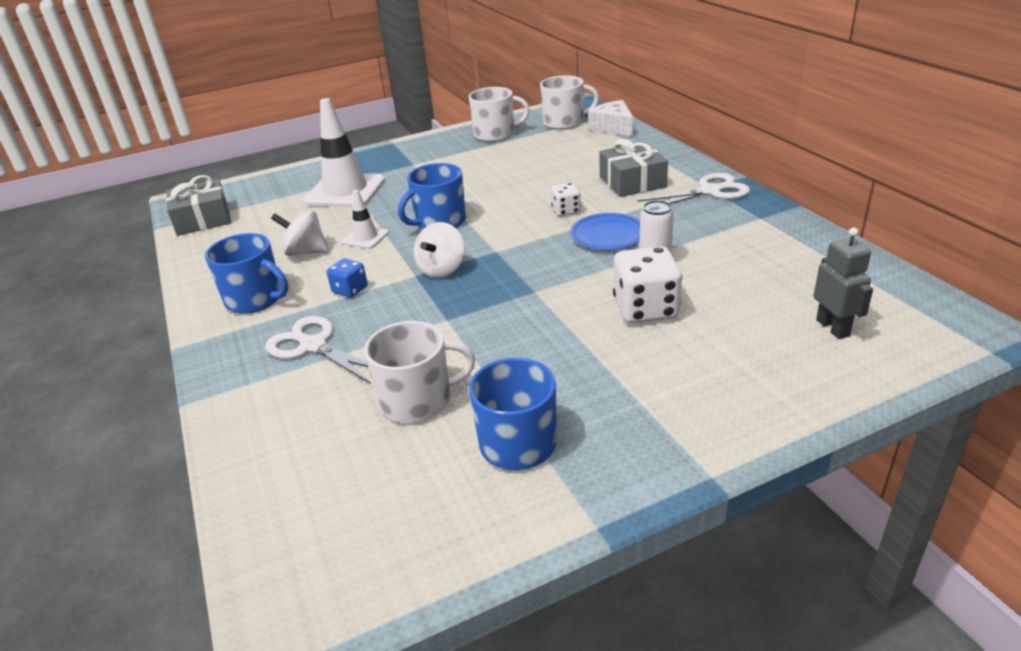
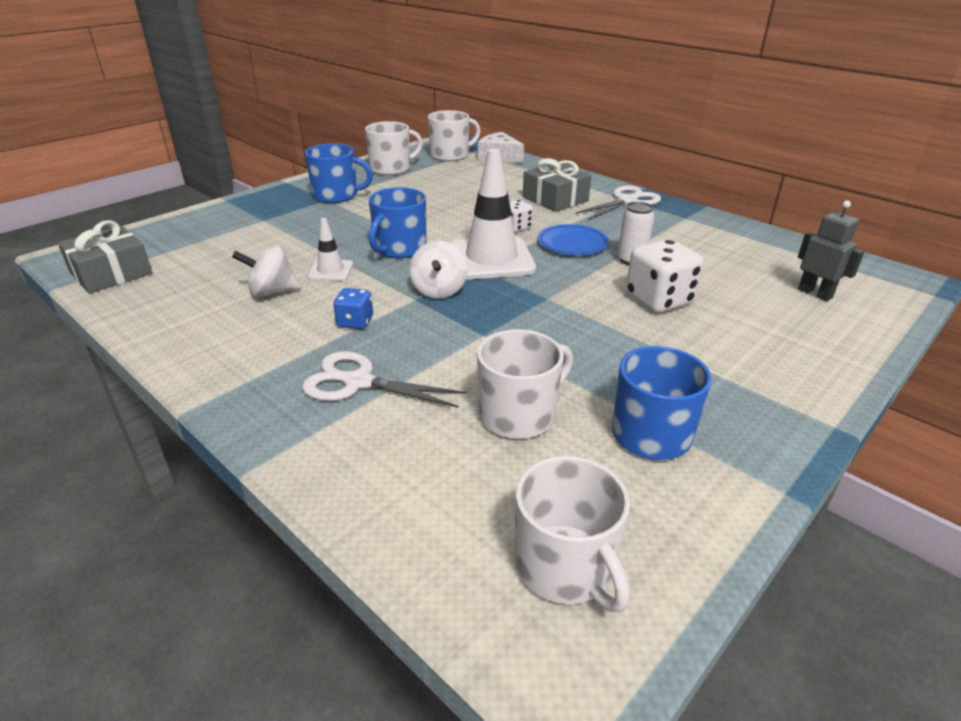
camera: 25 degrees left, 0 degrees up
(255, 299) = (248, 346): blue mug -> blue mug (337, 195)
(345, 191) = (270, 230): white traffic cone -> white traffic cone (491, 259)
(351, 538) = (565, 567): none -> white mug

